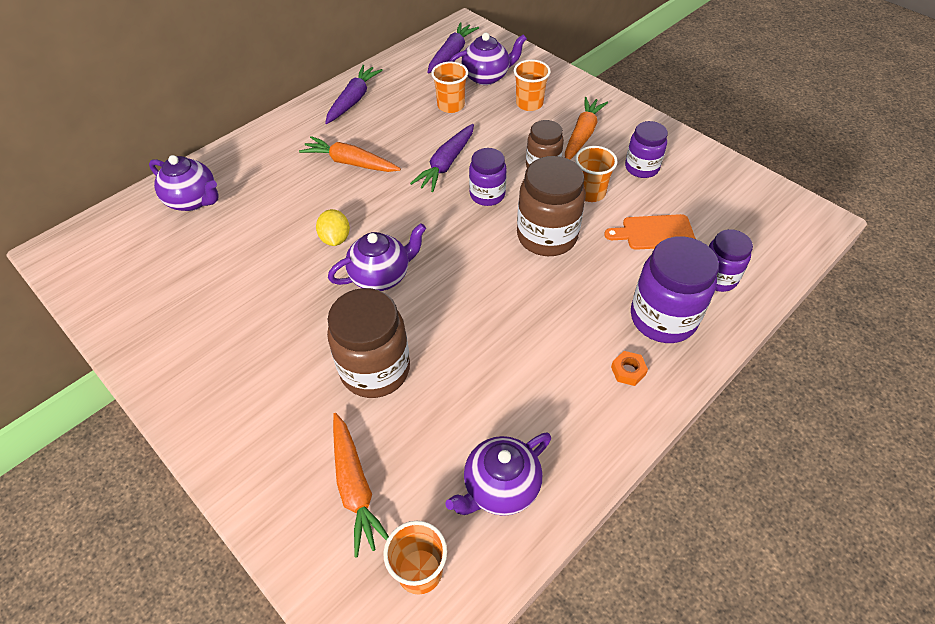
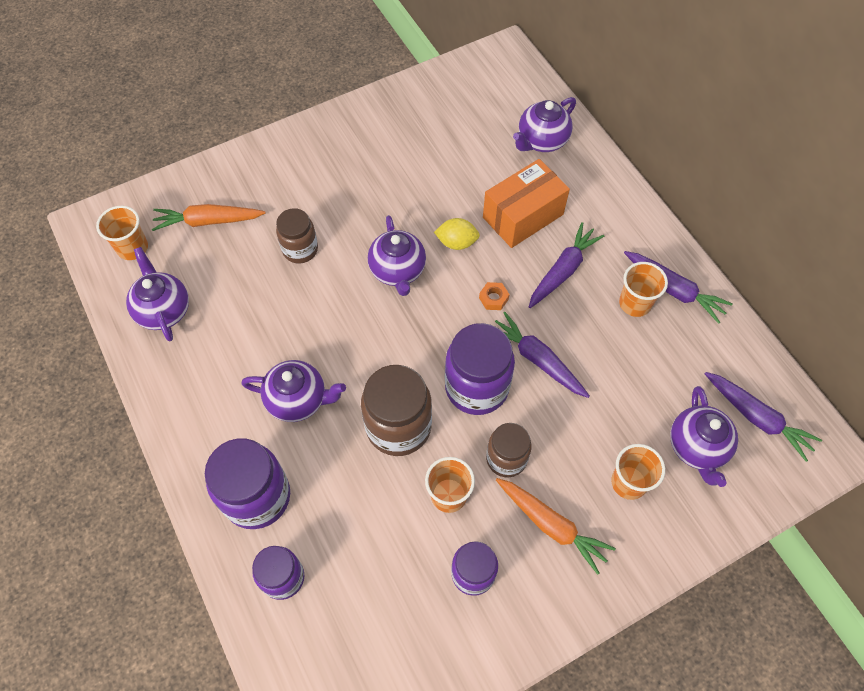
camera: 105 degrees right, 10 degrees up
(293, 198) = (523, 216): none -> orange box
(350, 163) = (563, 271): orange carrot -> purple carrot
(375, 370) = (300, 249): brown jar -> brown jar, size x0.62
(451, 105) = (643, 389): orange cup -> orange cup (635, 303)
(487, 195) = (476, 387): purple jar -> purple jar, size x1.63
(554, 316) = (298, 400): none -> purple teapot
(628, 371) = (216, 440): orange nut -> orange nut (493, 298)
(654, 233) = (366, 540): orange cutting board -> none

